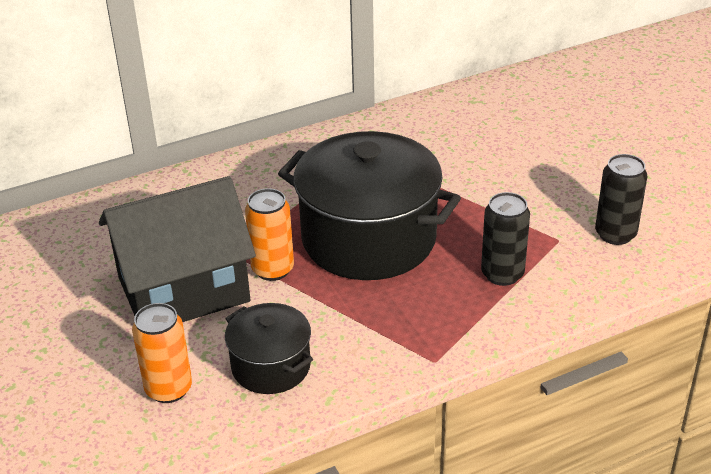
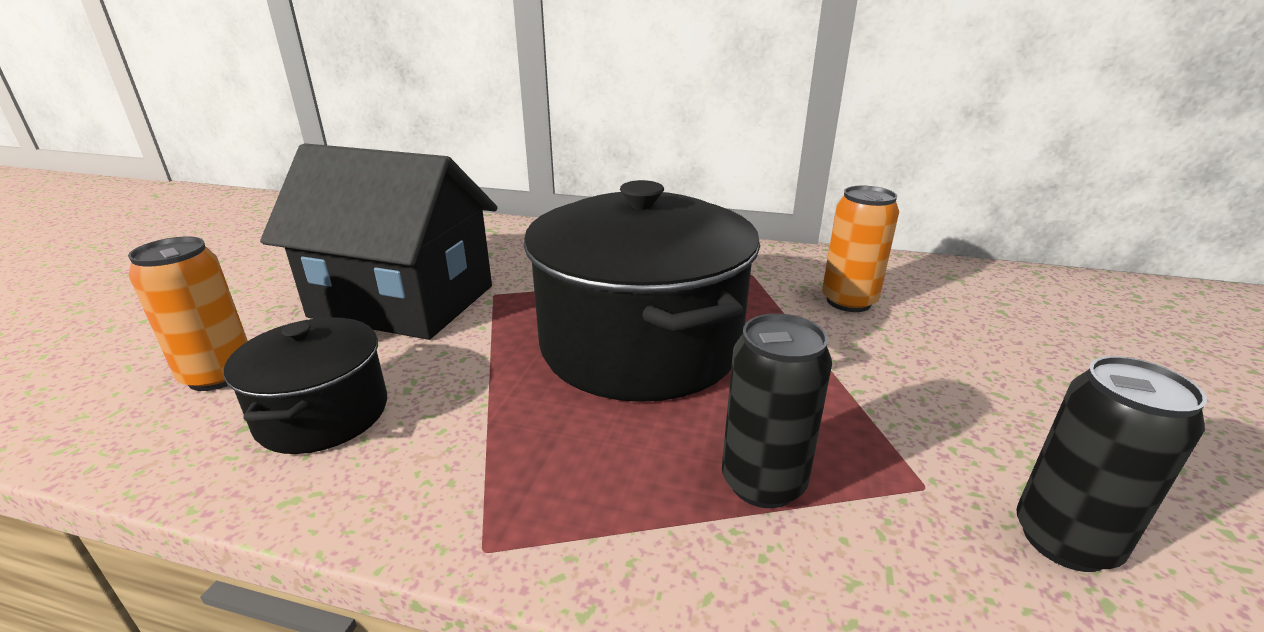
camera: 40 degrees right, 10 degrees down
(273, 269) = (500, 324): orange can -> orange can (848, 301)

